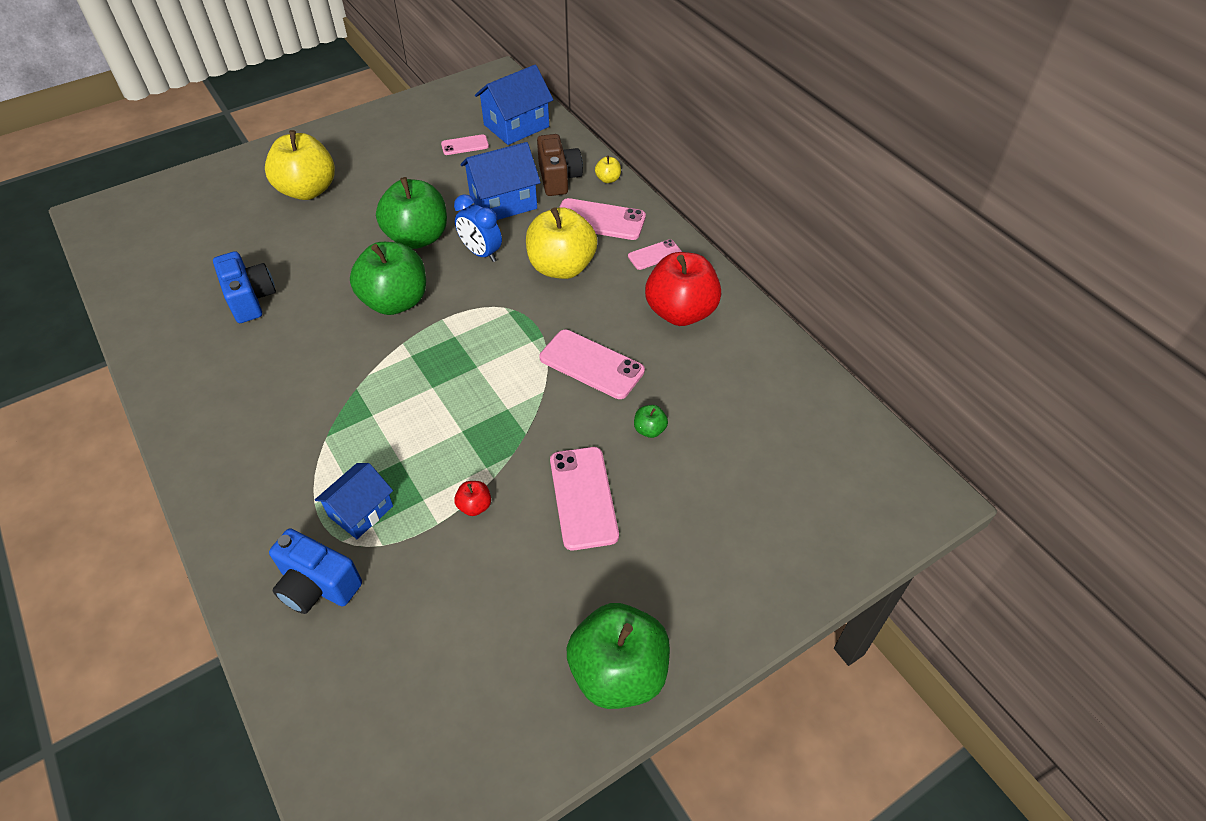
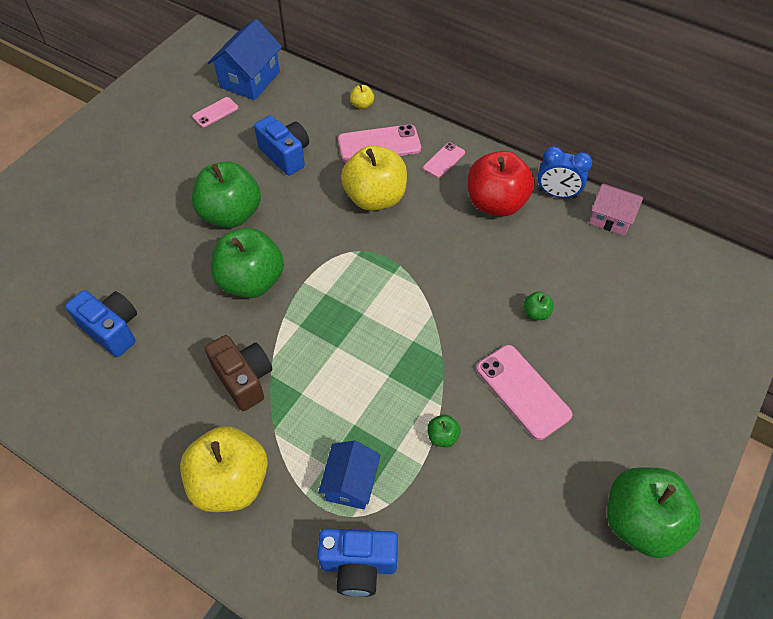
camera: 25 degrees left, 5 degrees up
(308, 190) = (94, 203): yellow apple -> yellow apple (231, 482)
(474, 506) = (442, 436): red apple -> green apple
(481, 253) = (298, 209): blue clock -> blue clock (557, 194)
(503, 202) = (286, 155): blue house -> blue camera
(558, 179) = (320, 118): brown camera -> brown camera (244, 379)
(591, 364) = (455, 275): pink phone -> none
(796, 368) = (611, 218): none -> pink house

